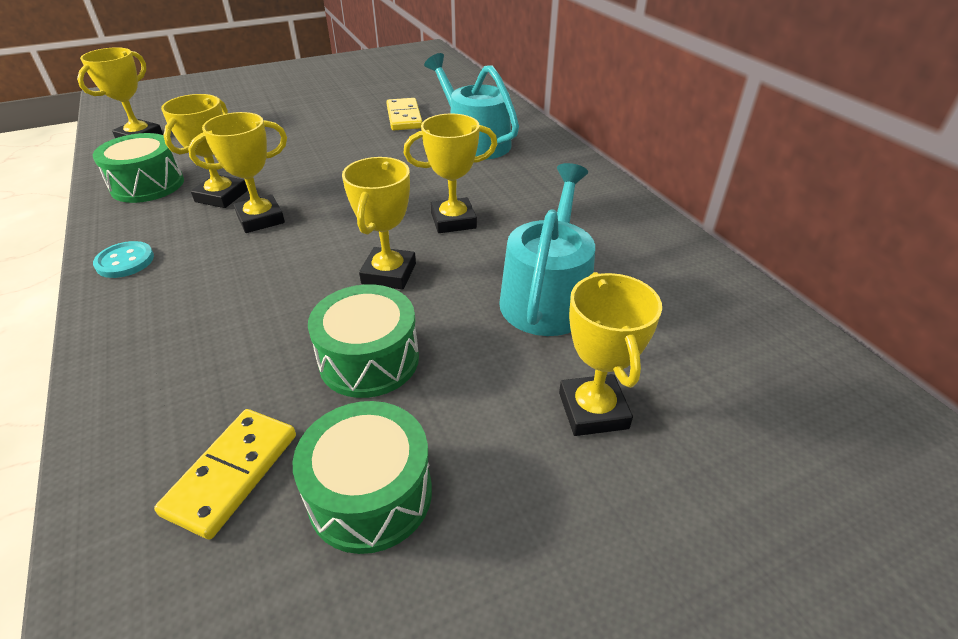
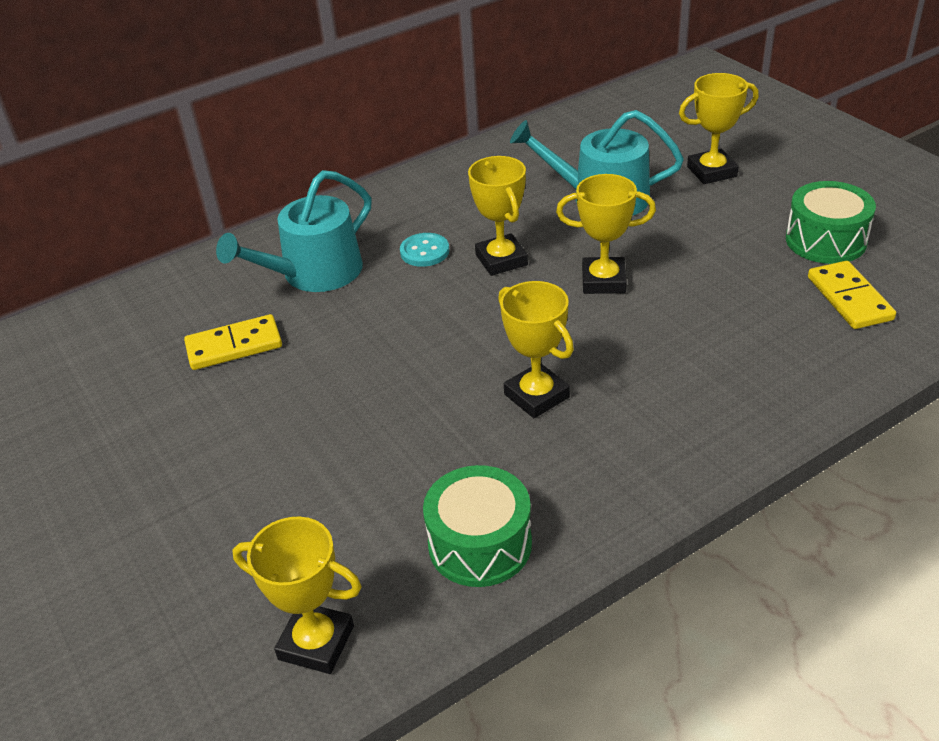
camera: 95 degrees left, 0 degrees up
(125, 261) = (657, 474): turquoise button -> turquoise button (424, 252)
(221, 196) = (493, 451): yellow trophy -> none
(232, 473) = (849, 298): yellow domino -> yellow domino turned 60 degrees clockwise
(369, 360) = (715, 267): green drum -> none

